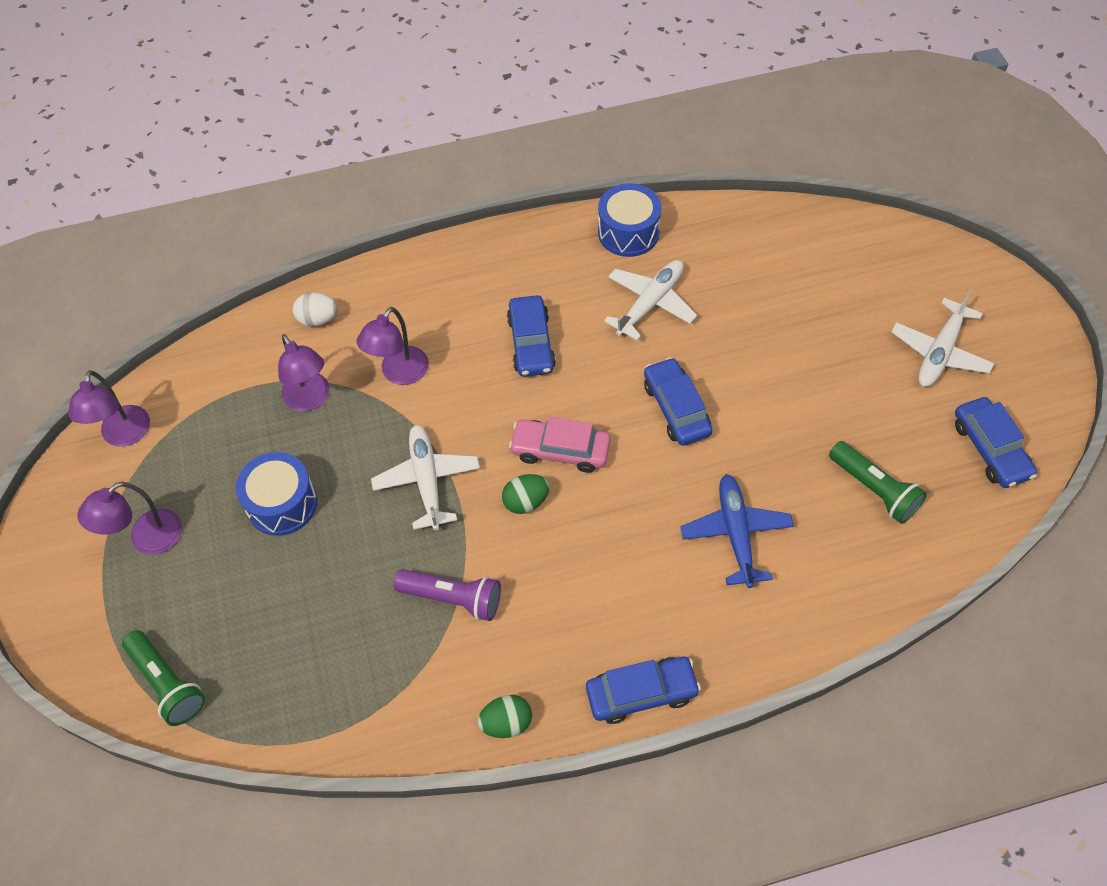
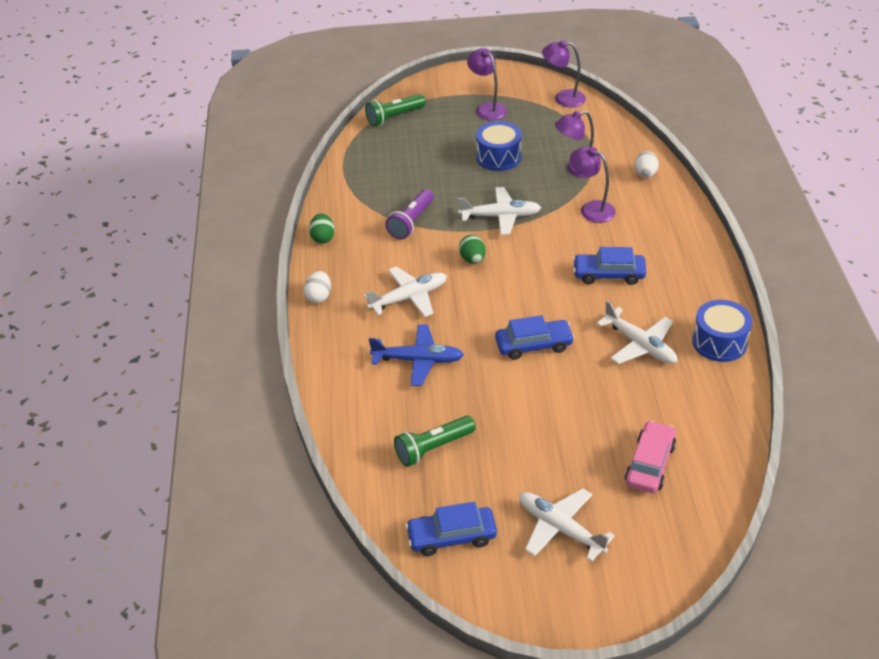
camera: 100 degrees right, 15 degrees down
(560, 450) = (510, 280): pink car -> pink car (650, 464)
(619, 569) = (408, 298): none -> white plane
(641, 693) = (319, 296): blue car -> white egg

